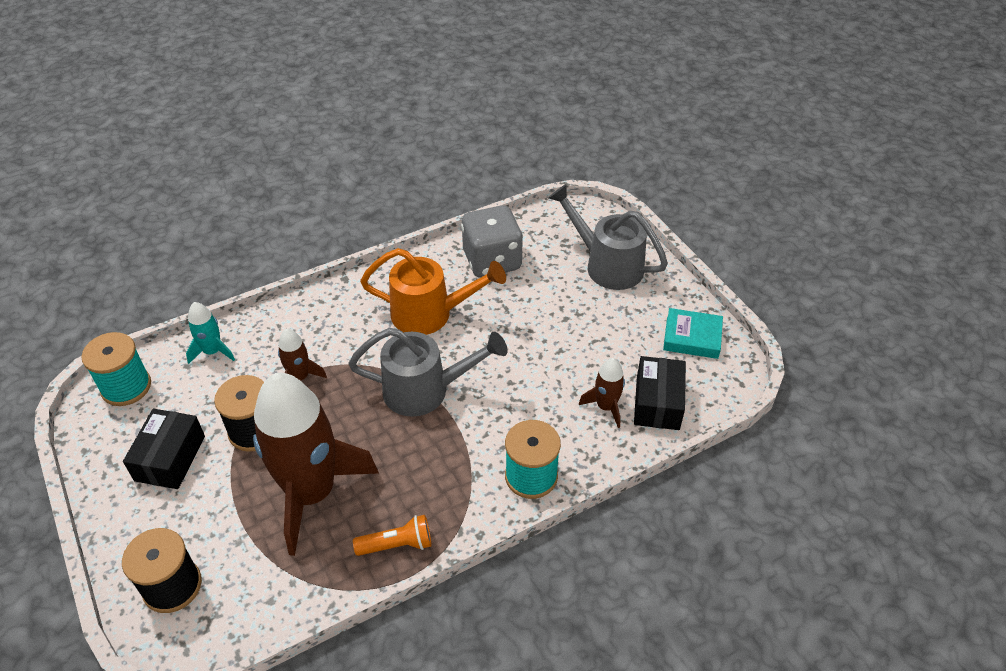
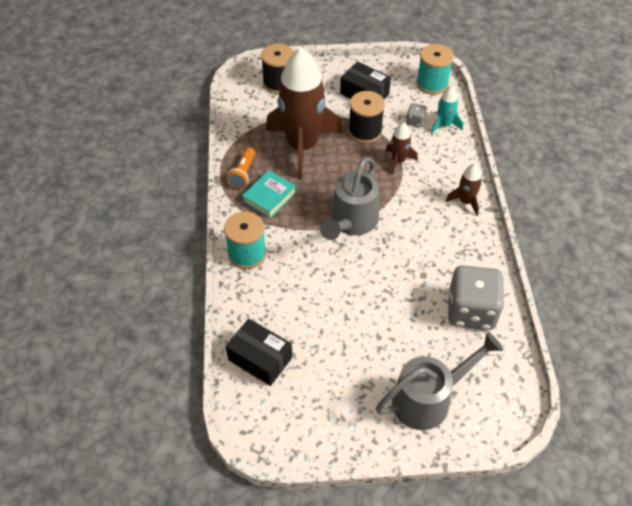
camera: 115 degrees right, 5 degrees up
(215, 382) = (415, 121): none -> grey dice
(431, 314) = (425, 249): orange watering can -> none
(606, 406) = (276, 322): brown rocket -> brown rocket (465, 201)
(692, 337) = (310, 422): turquoise book -> turquoise book (269, 197)

